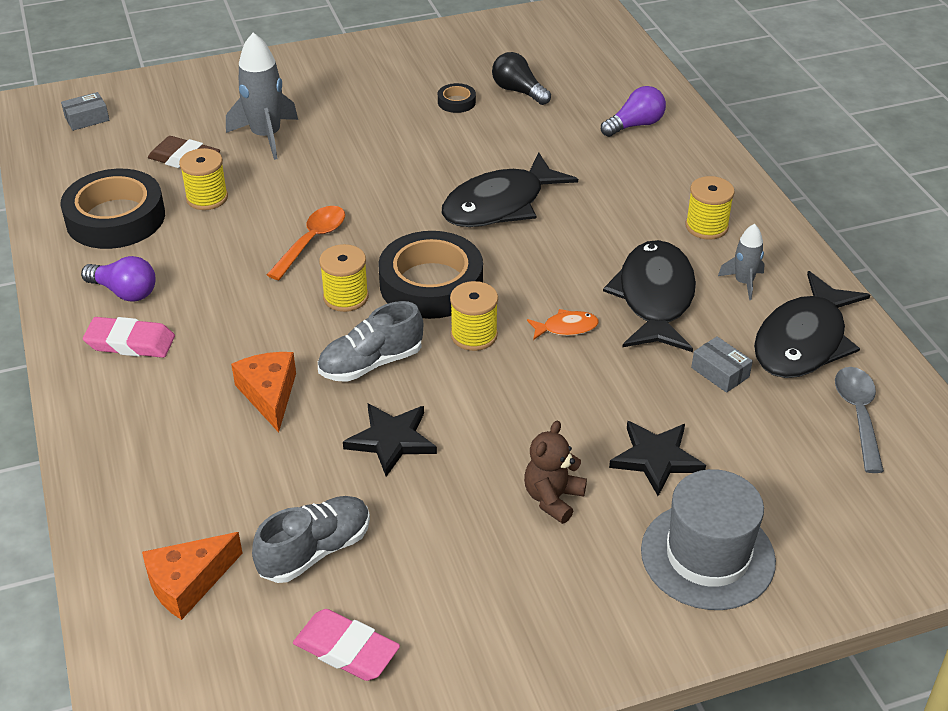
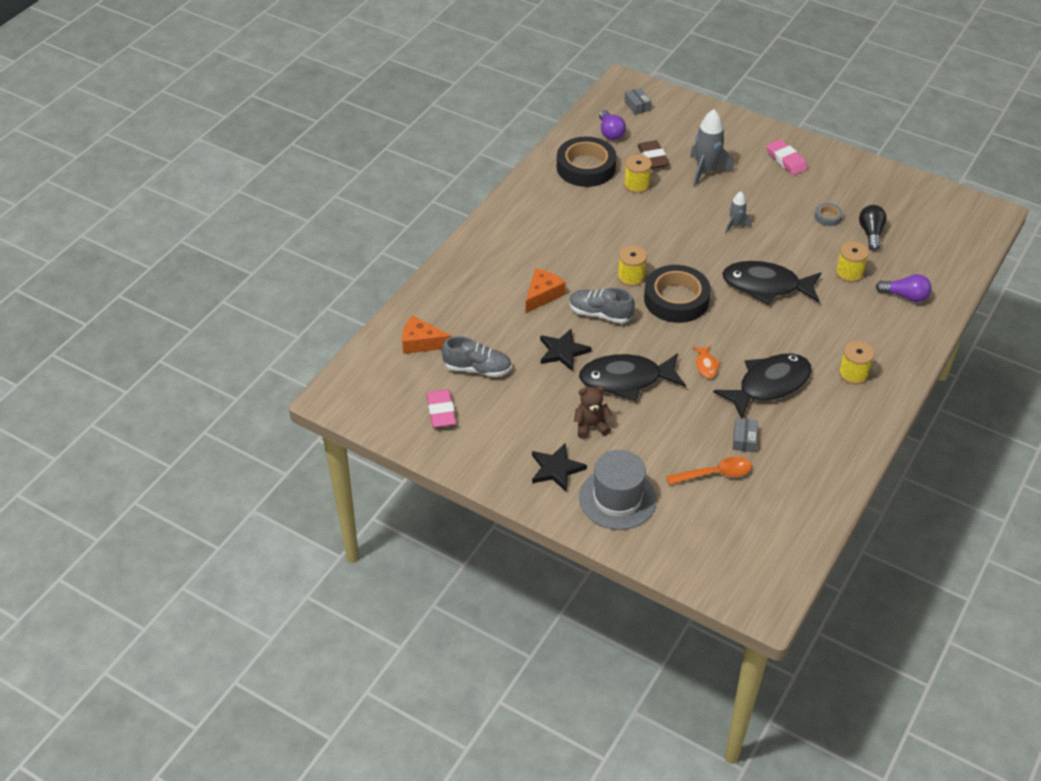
camera: 50 degrees right, 5 degrees up
(87, 119) = (637, 106): grey box -> grey box turned 45 degrees clockwise
(124, 292) = (546, 206): purple light bulb -> purple light bulb (610, 132)
(130, 343) = (519, 231): pink eraser -> pink eraser (786, 160)
(312, 241) = (653, 240): orange spoon -> orange spoon (715, 474)
(456, 102) = (828, 217): black tape -> grey tape
(474, 335) = (660, 336): yellow spool -> yellow spool (849, 273)
(566, 328) = (706, 365): orange fish -> orange fish turned 45 degrees clockwise
(656, 458) = (657, 448): black star -> black star (556, 469)
(743, 282) = (825, 412): grey rocket -> grey rocket (735, 225)
(803, 341) = (808, 460): black fish -> black fish (626, 380)
(858, 415) = (777, 508): grey spoon -> none

